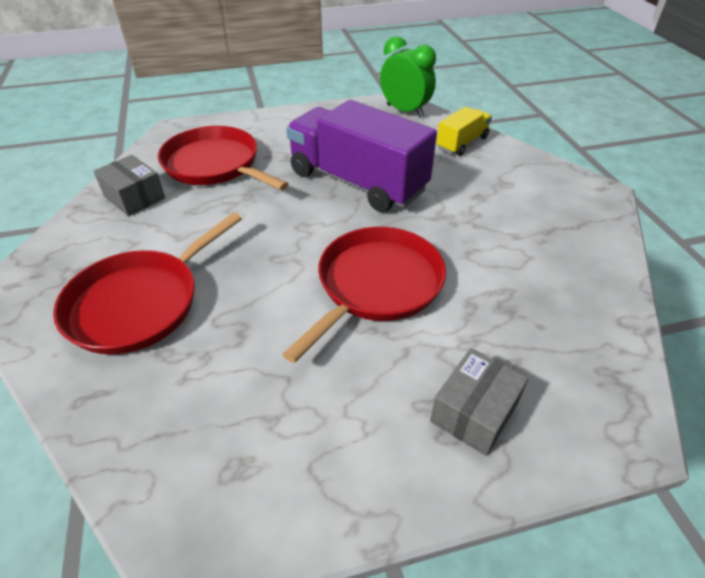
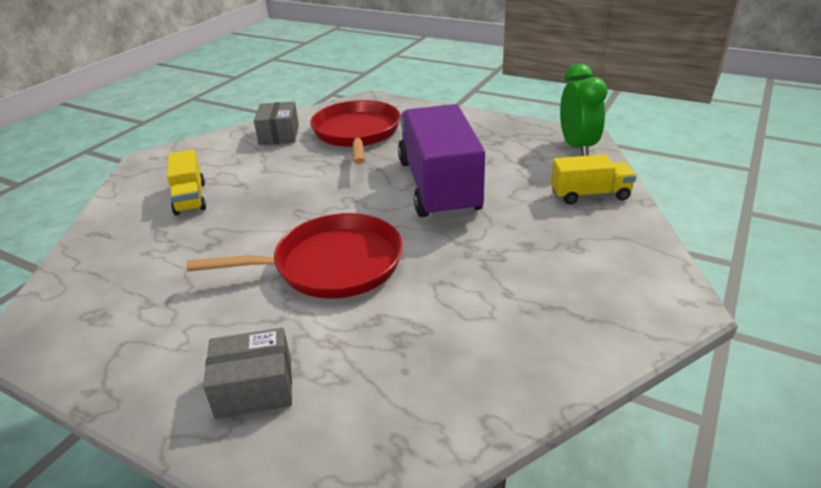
camera: 45 degrees right, 10 degrees down
(140, 303) = (190, 198): red pan -> yellow truck

